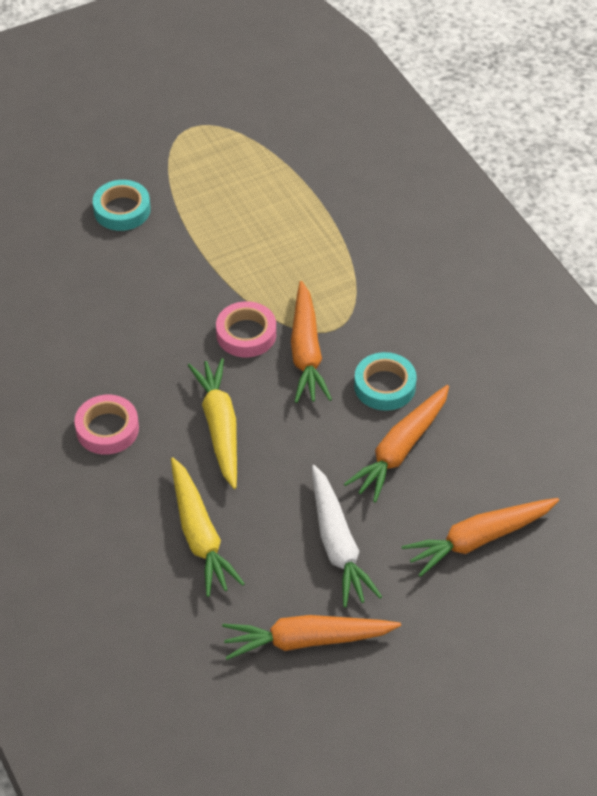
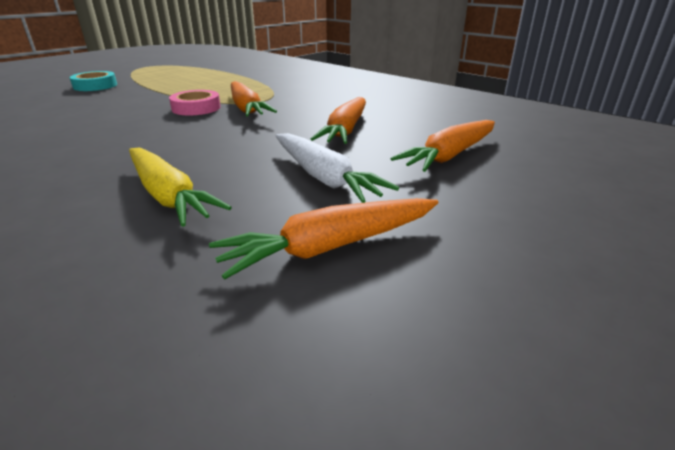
camera: 20 degrees left, 20 degrees down
(107, 429) = (63, 155): pink tape -> none
(220, 427) = (181, 141): yellow carrot -> none
(384, 386) = (314, 111): turquoise tape -> none

